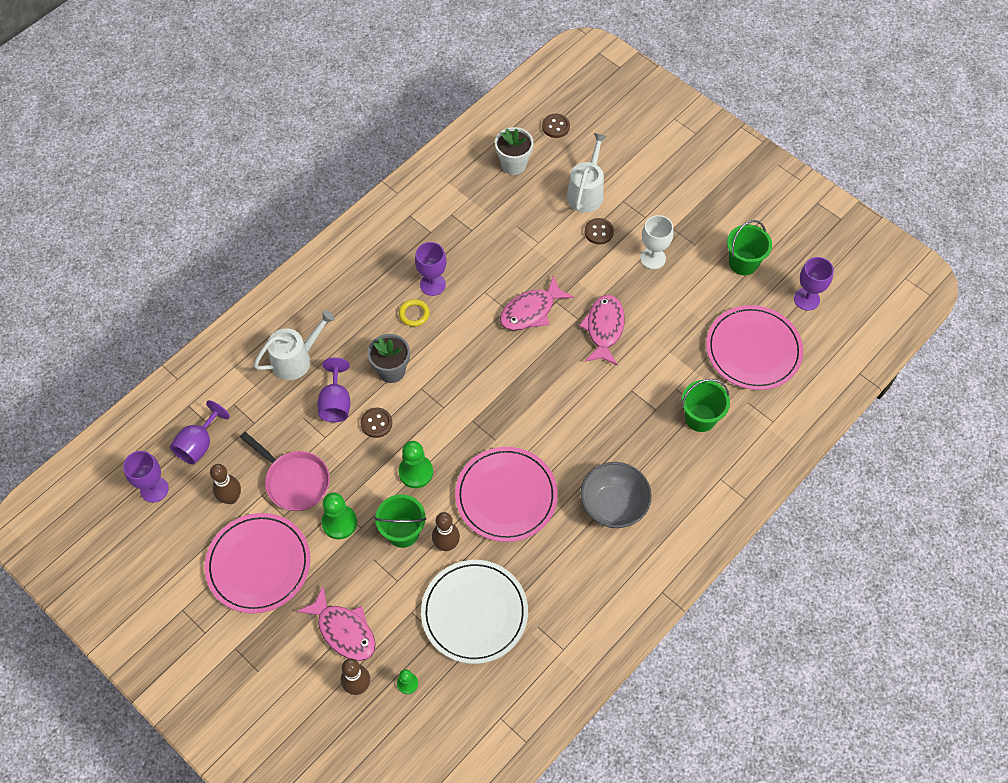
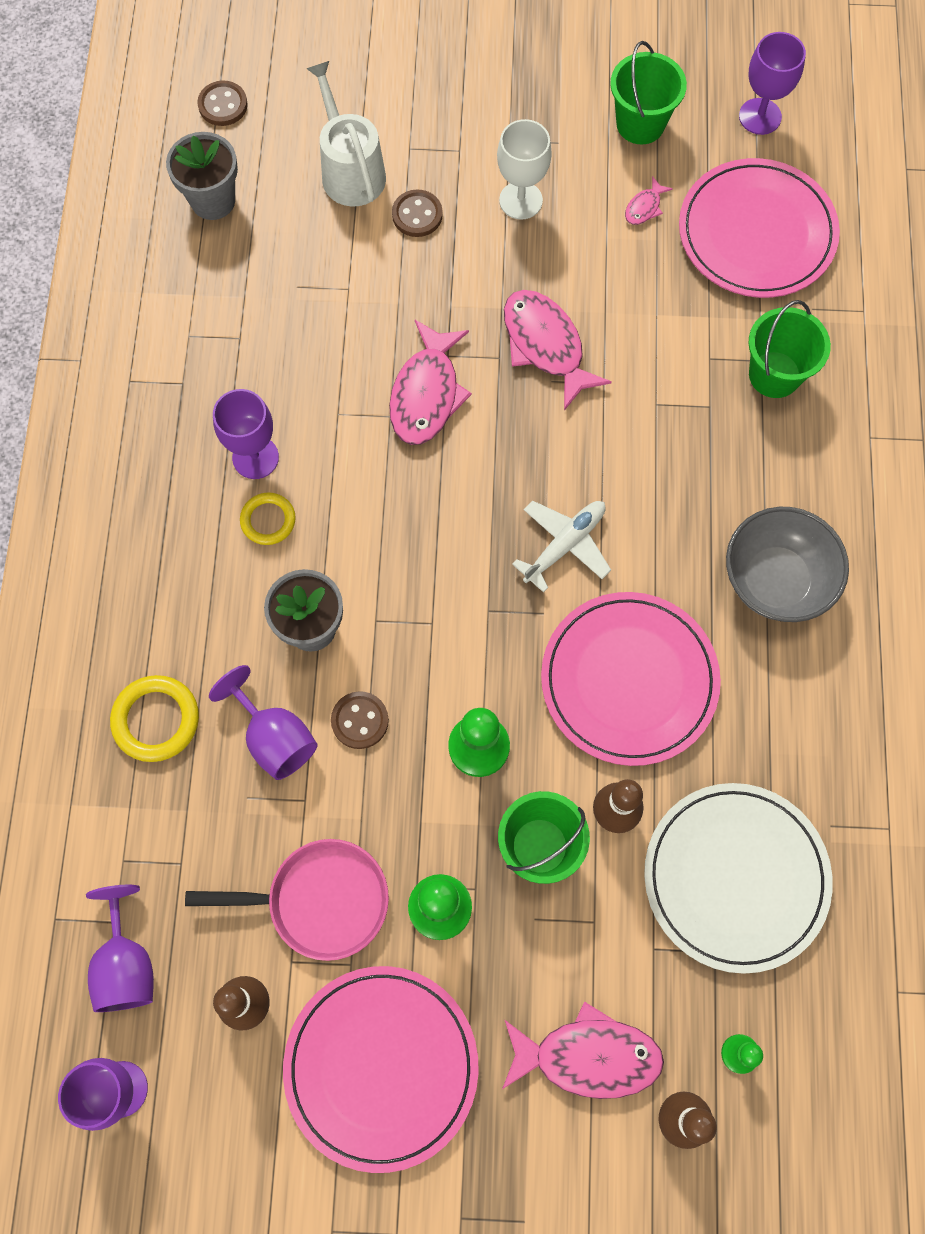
camera: 40 degrees left, 10 degrees up
(296, 359) = (156, 720): white watering can -> yellow ring
(513, 164) = (213, 200): white flower pot -> grey flower pot
(532, 419) = (565, 544): none -> white plane
(709, 301) = (644, 207): none -> pink fish

